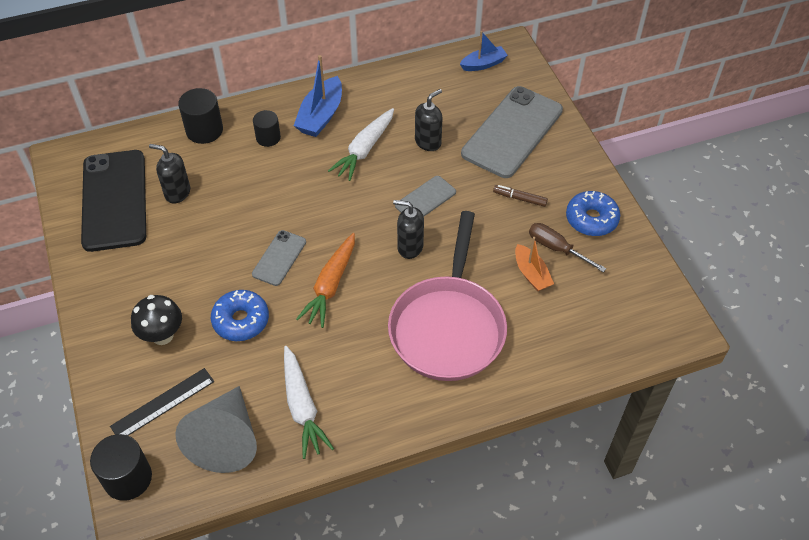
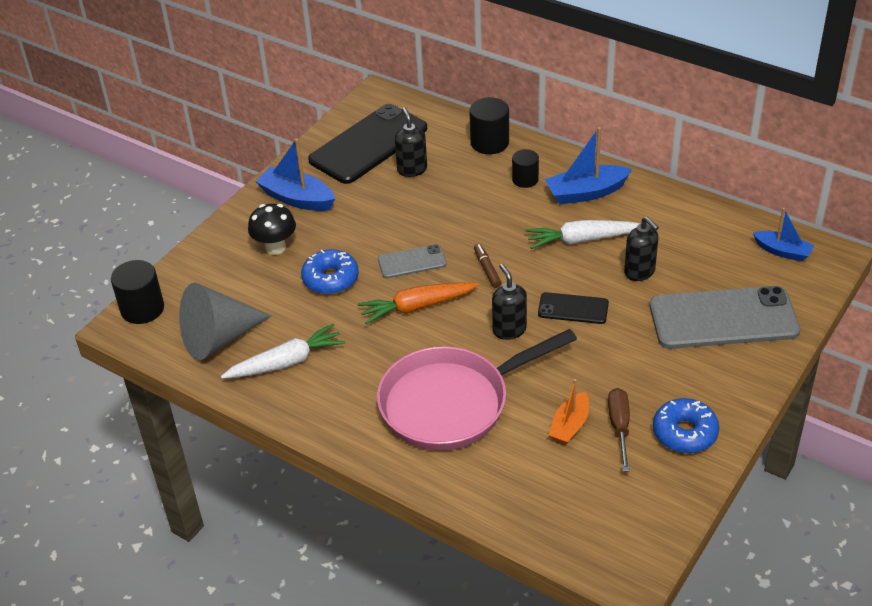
camera: 55 degrees right, 10 degrees down
(121, 285) = (297, 198): none -> blue boat
(163, 404) = (218, 286): black ruler -> none
(302, 407) = (286, 362): white carrot -> white carrot turned 150 degrees counterclockwise
(425, 199) = (573, 309): grey phone -> black phone
(428, 142) = (639, 272): black soap dispenser -> black soap dispenser turned 45 degrees clockwise
(519, 198) = (648, 369): brown marker -> brown marker (487, 269)

